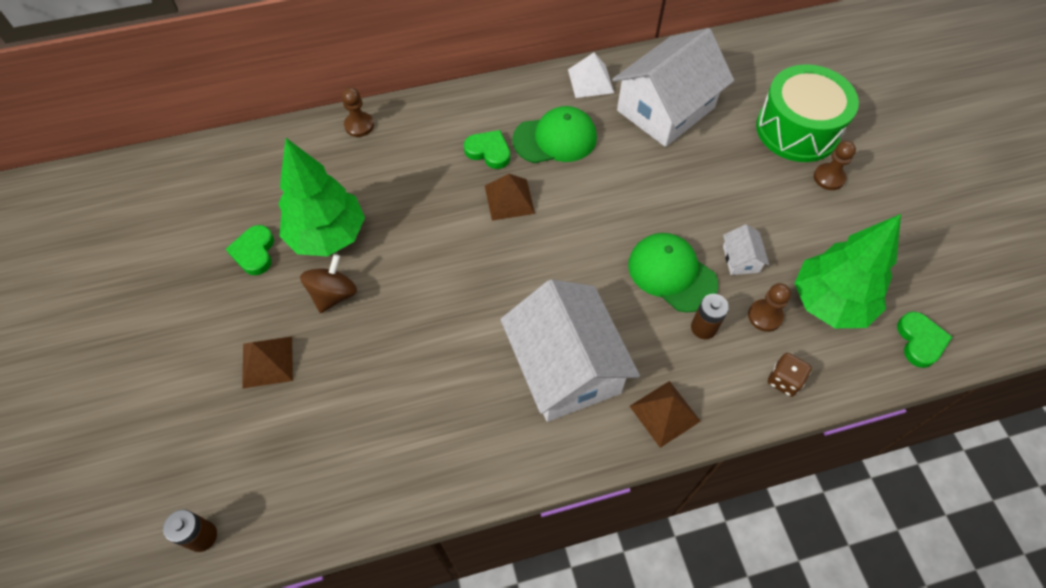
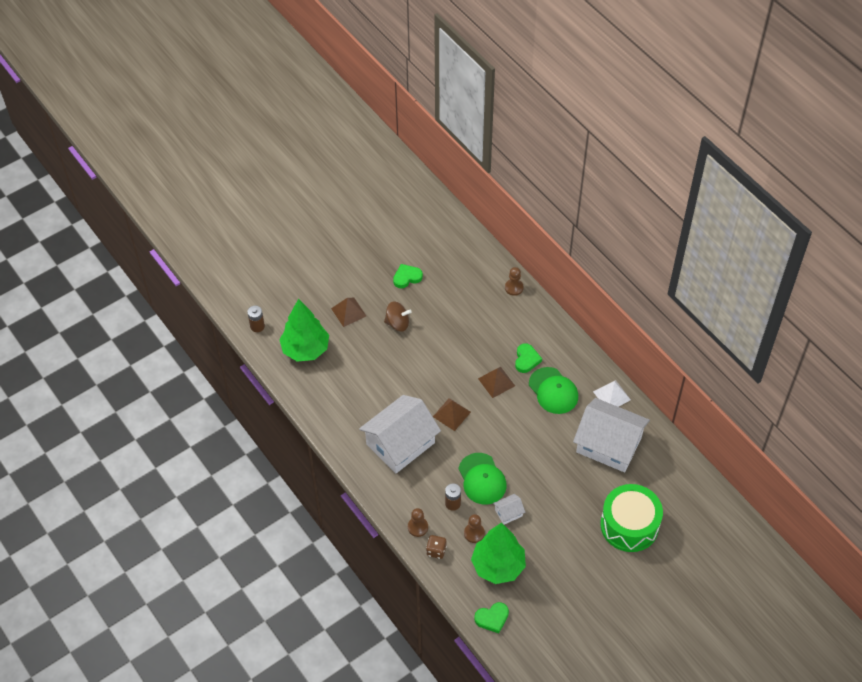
camera: 70 degrees right, 5 degrees down
(328, 236) = (431, 305): green tree -> green tree (305, 349)
(664, 413) = (392, 497): brown pyramid -> brown pyramid (451, 414)
(671, 273) = (482, 479): green cap -> green cap turned 135 degrees clockwise
(829, 178) = (596, 551): brown pawn -> brown pawn (418, 527)

